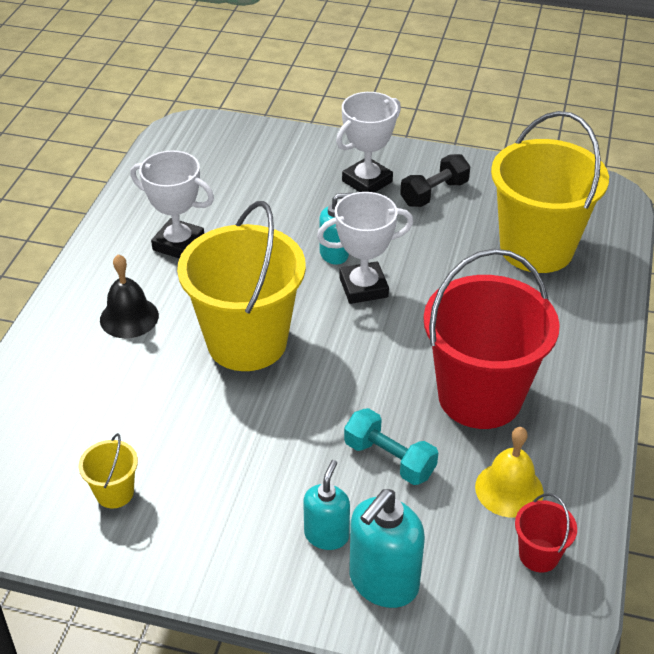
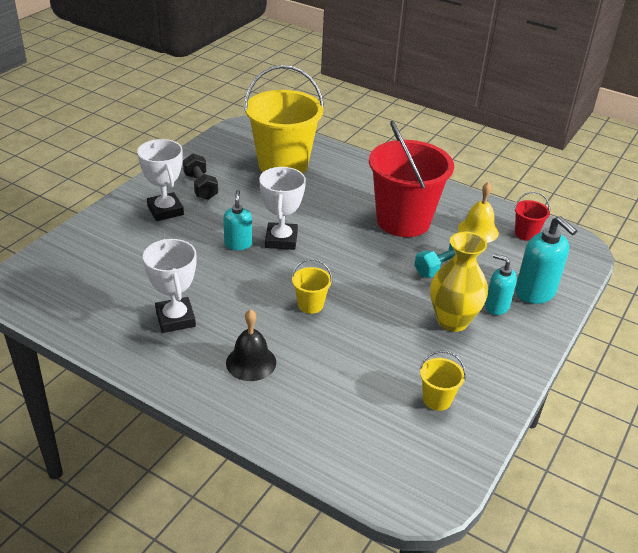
camera: 75 degrees left, 5 degrees down
(178, 244) = (175, 319): white trophy -> white trophy turned 60 degrees counterclockwise
(247, 342) = (310, 305): yellow bucket -> yellow bucket, size x0.42
(272, 487) = (452, 321): none -> yellow vase

